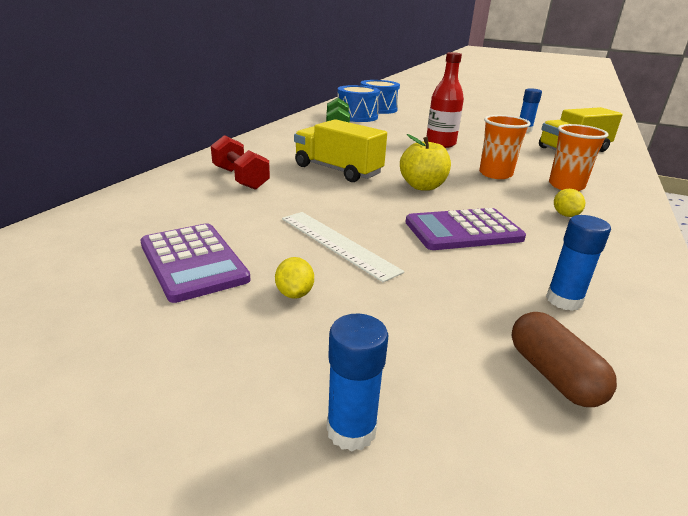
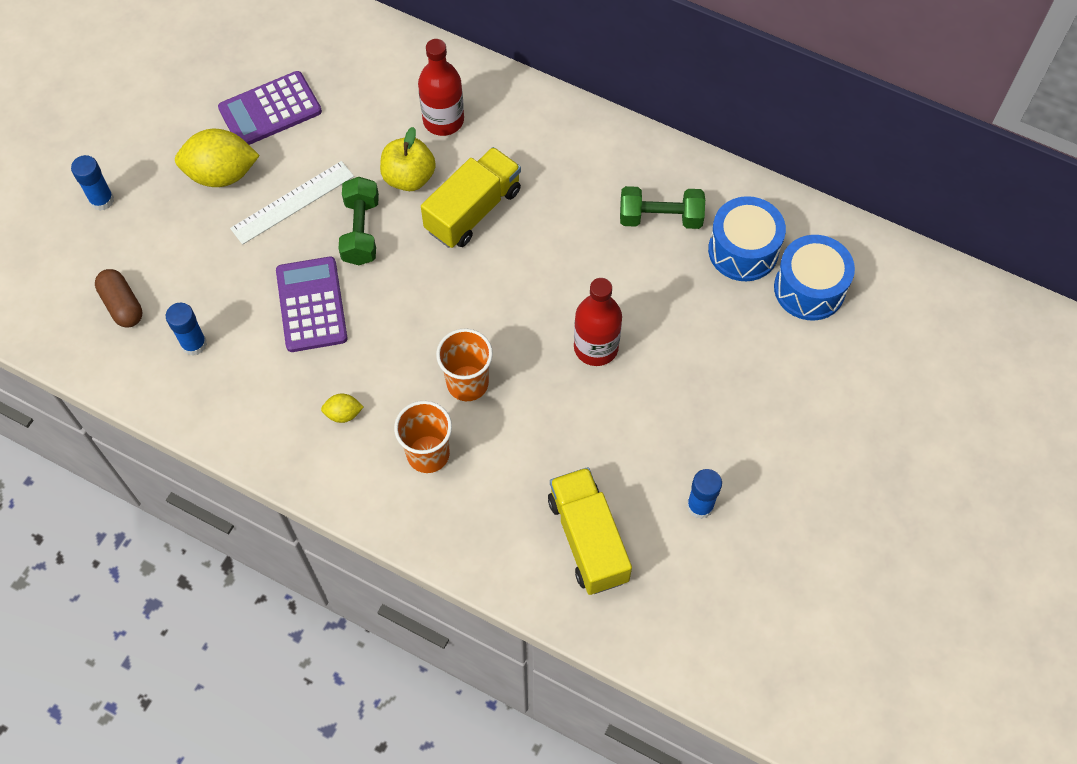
camera: 95 degrees right, 35 degrees up
(240, 178) = (443, 120): red dumbbell -> red bottle
(294, 293) = (222, 174): yellow lemon -> yellow lemon, size x2.14
(367, 209) = (361, 231): none -> green dumbbell
(422, 186) = (423, 291): yellow apple -> yellow apple (409, 177)
(553, 375) = (122, 305): brown capsule -> brown capsule turned 75 degrees clockwise

